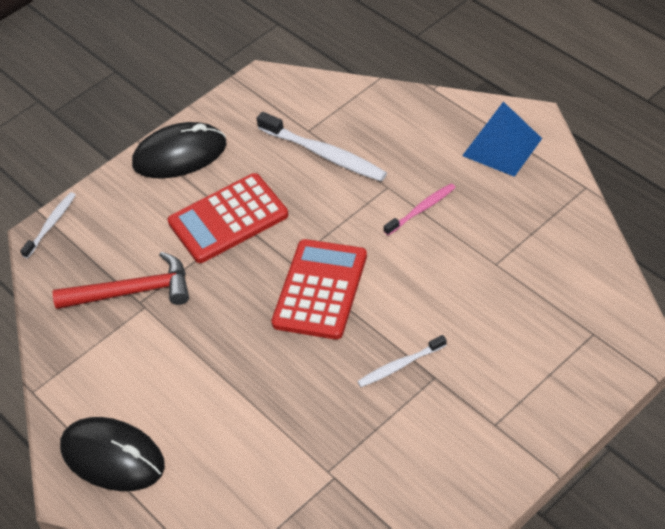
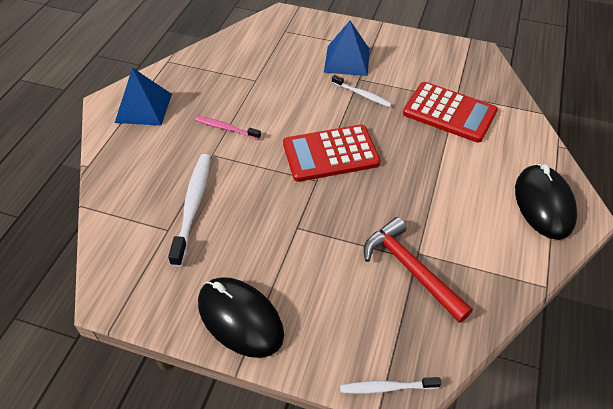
camera: 125 degrees left, 0 degrees up
(228, 219) = (297, 240): red calculator -> red calculator (449, 112)
(482, 380) = (347, 60): none -> blue pyramid

